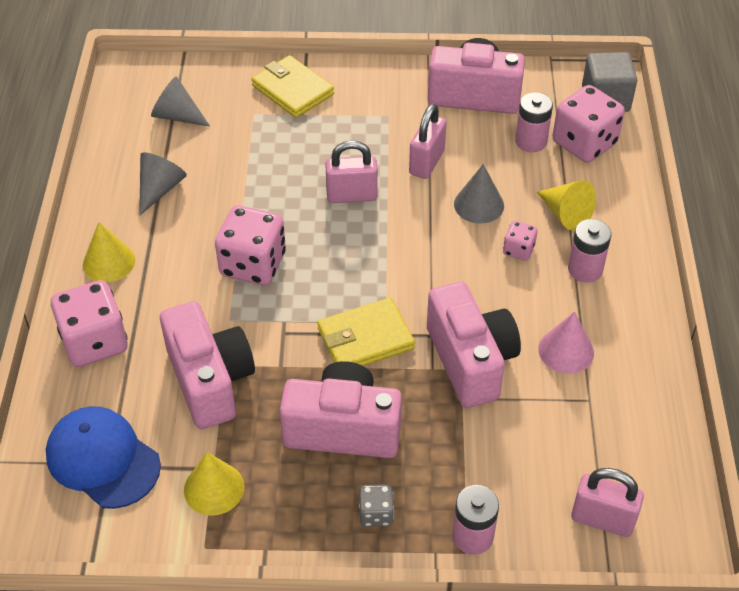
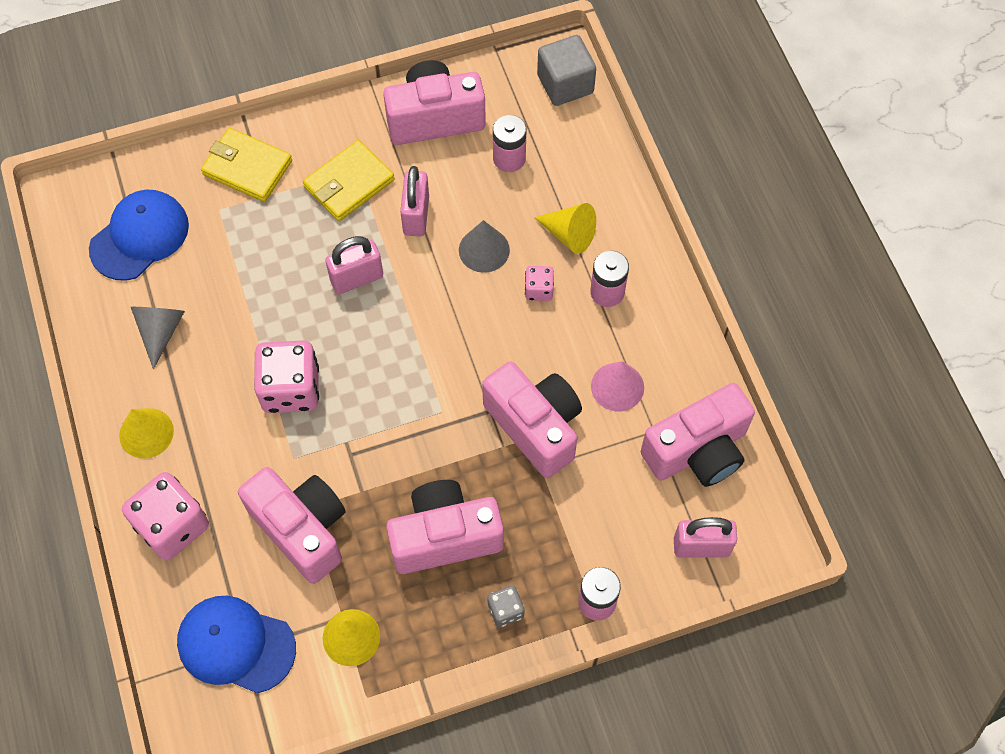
camera: 20 degrees left, 15 degrees up
(177, 116) = (140, 237): grey cone -> blue cap
(365, 338) = (430, 435): yellow wallet -> yellow wallet (349, 183)
(584, 143) = (561, 145): pink dice -> none
(629, 431) = (697, 451): none -> pink camera

